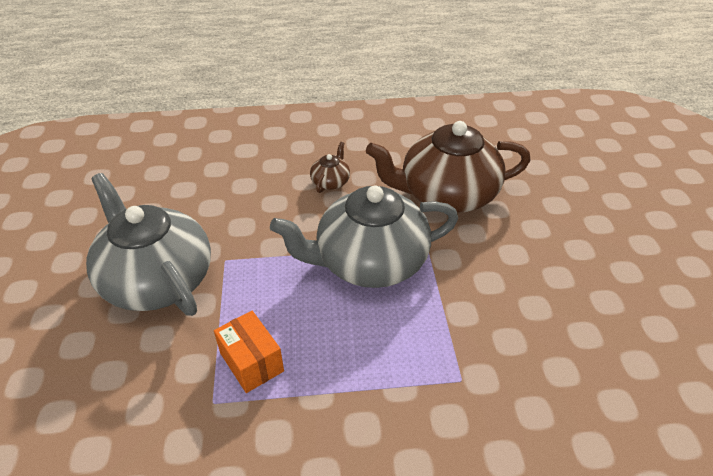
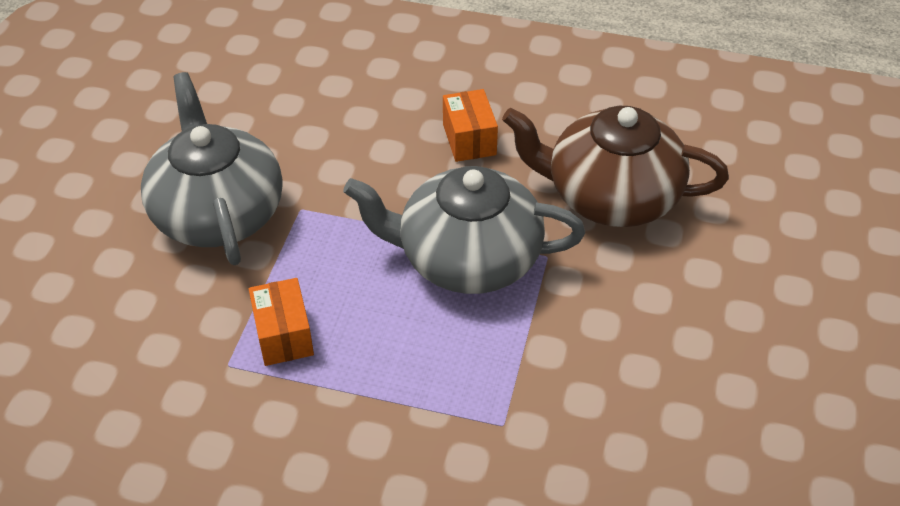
camera: 20 degrees right, 5 degrees up
(330, 182) = (469, 139): brown teapot -> orange box

